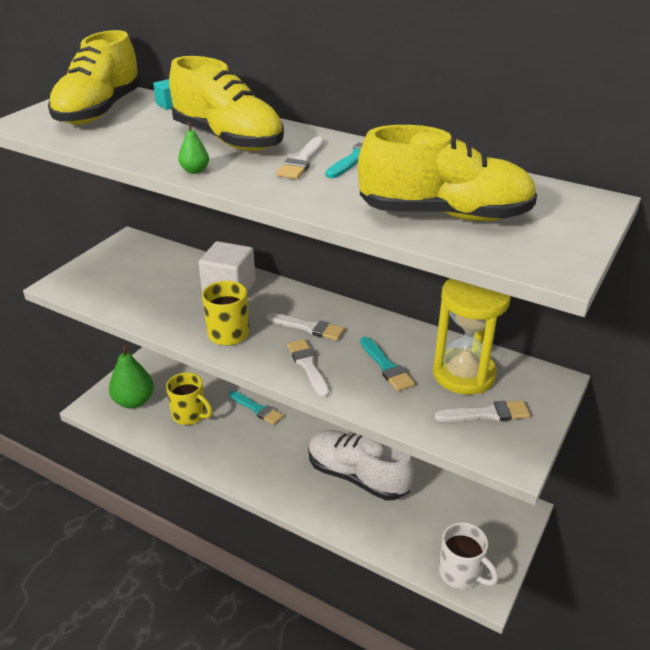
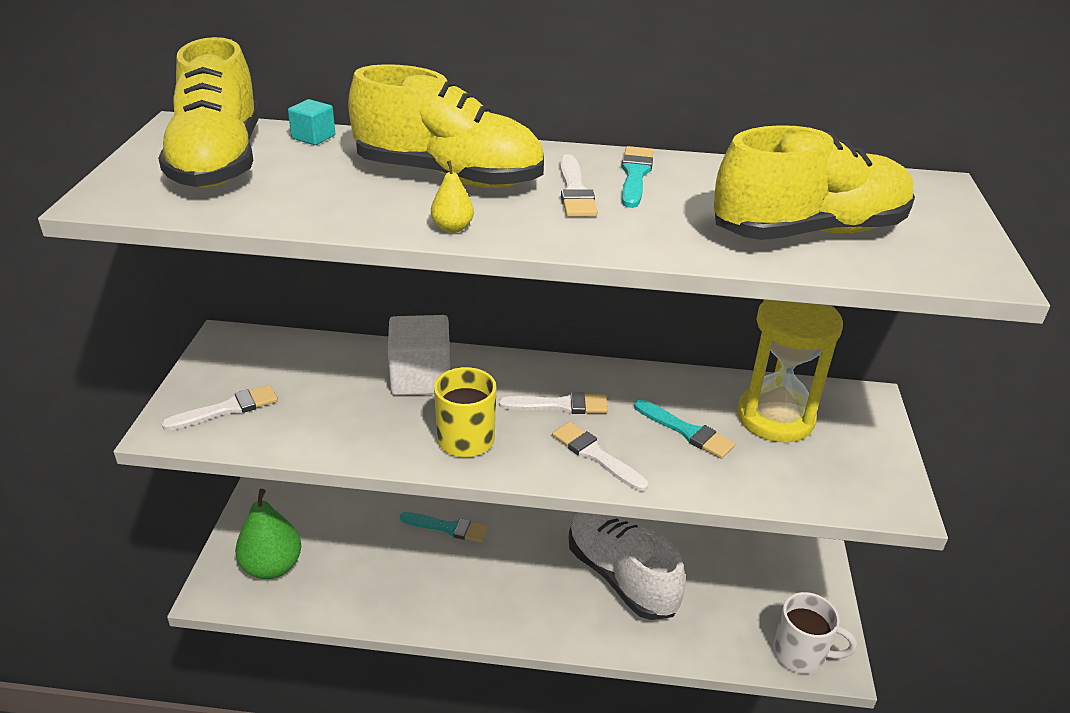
camera: 25 degrees left, 0 degrees up
(190, 415) = (363, 562): yellow mug -> none
(195, 171) = (452, 228): green pear -> yellow pear
(357, 476) = (621, 576): white shoe -> white shoe turned 45 degrees clockwise
(487, 414) = (832, 458): white brush -> white brush (227, 409)

